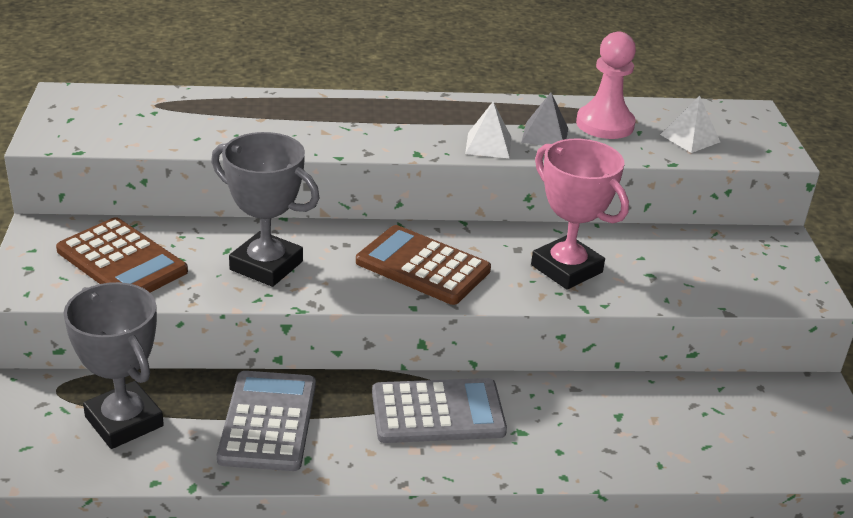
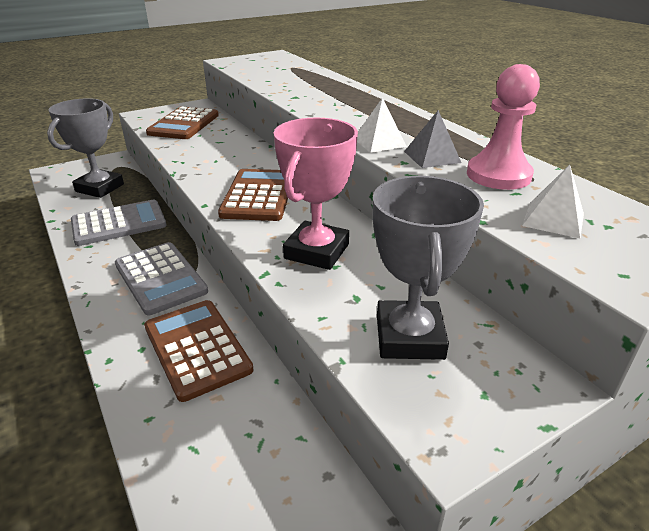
camera: 65 degrees right, 0 degrees up
(266, 265) = (212, 154): grey trophy -> grey trophy (409, 337)
(581, 415) = (196, 348): none -> brown calculator

